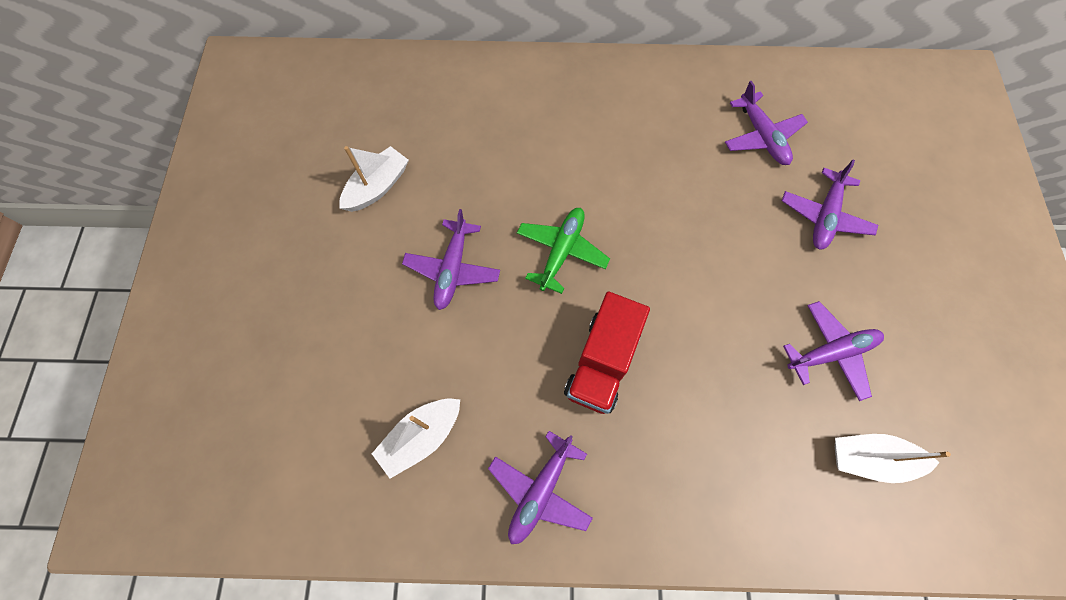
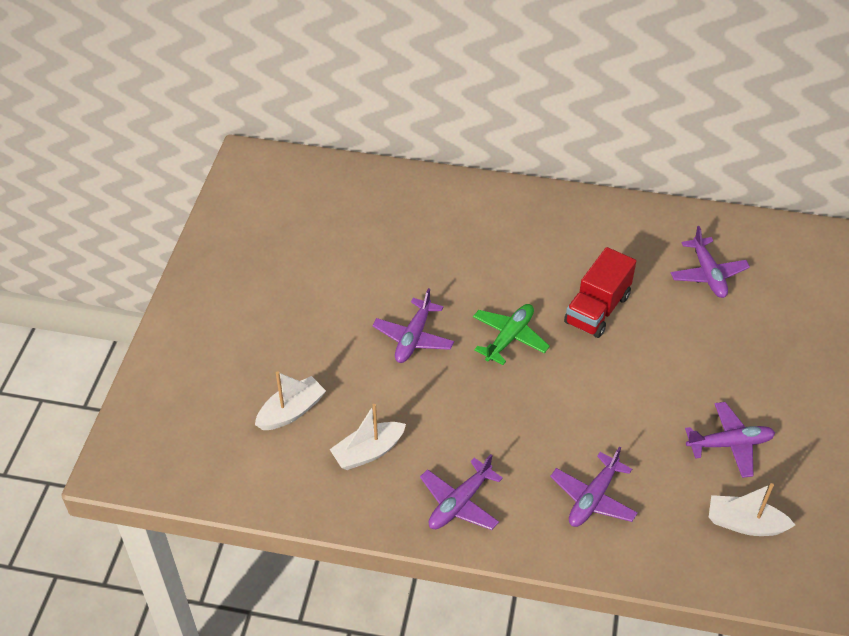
camera: 10 degrees right, 20 degrees down
(377, 187) = (359, 268): white boat -> white boat (291, 411)
(602, 362) = (529, 422): red truck -> red truck (597, 309)
(824, 216) = (750, 343): purple plane -> purple plane (593, 498)

